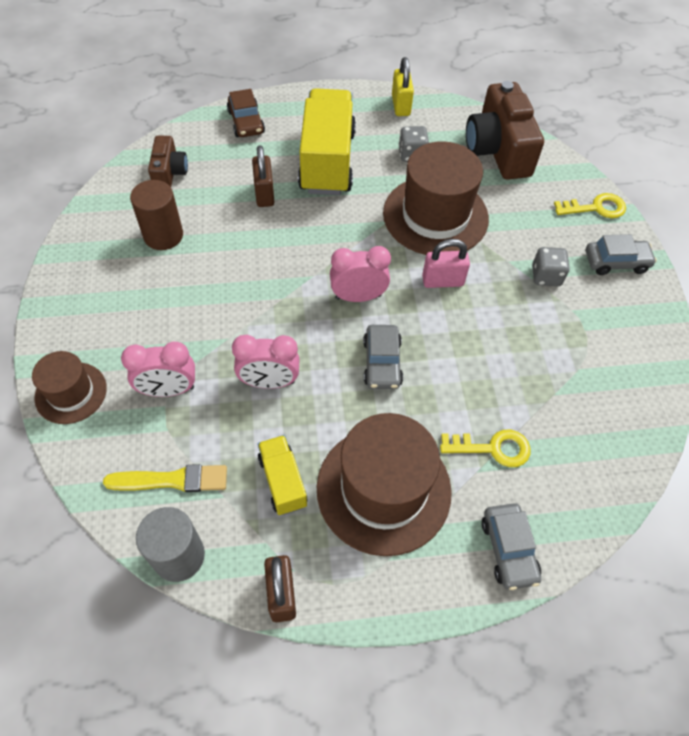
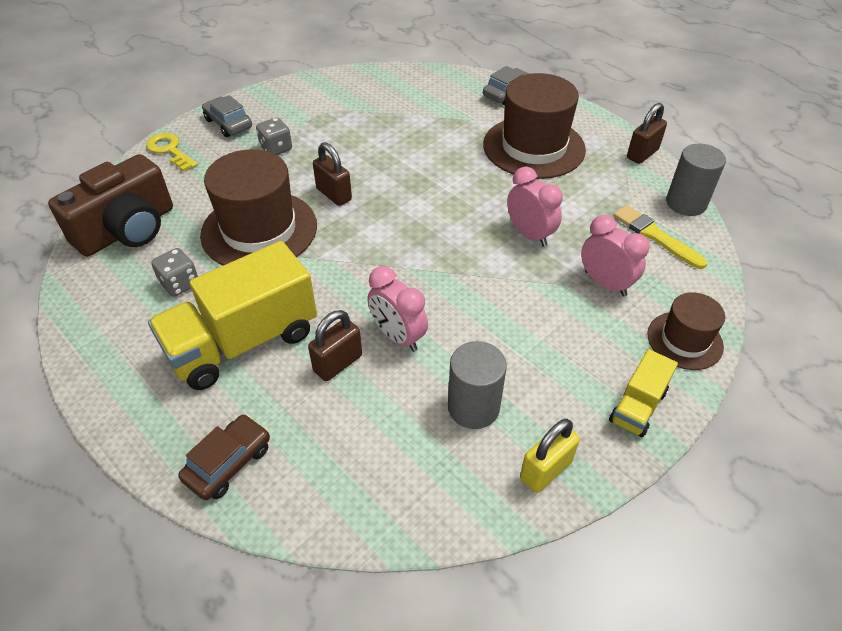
camera: 125 degrees left, 10 degrees down
(163, 235) = (473, 407): brown cylinder -> grey cylinder
(169, 172) = (383, 476): brown camera -> none
(283, 481) = (586, 188): yellow truck -> yellow truck (637, 406)
(358, 297) = (399, 230): pink clock -> pink clock (398, 336)
(382, 362) = (445, 189): grey car -> none
(401, 105) = (94, 333): yellow padlock -> yellow padlock (545, 470)
(442, 281) = (334, 194): pink padlock -> brown padlock
(492, 448) = (452, 120): yellow key -> none

